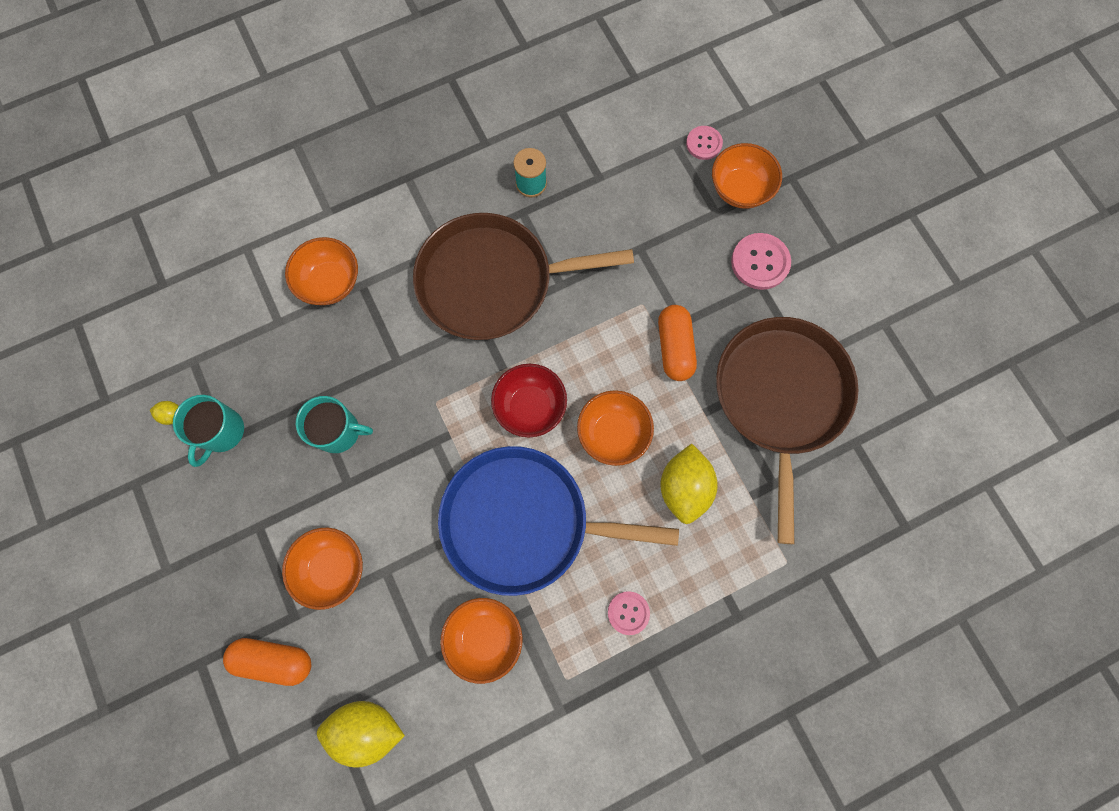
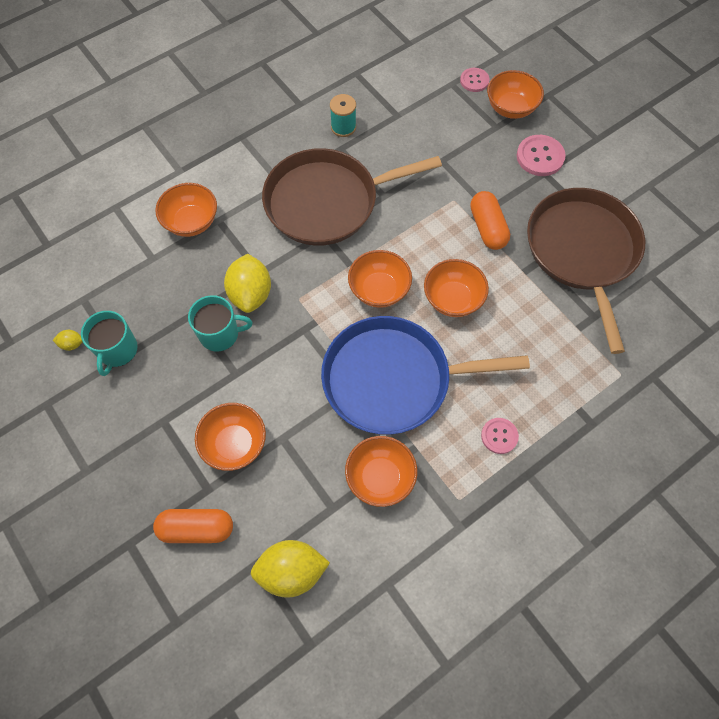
camera: 10 degrees left, 10 degrees down
(530, 407) = (379, 290): red bowl -> orange bowl
(684, 487) = (521, 331): yellow lemon -> yellow lemon (251, 294)

